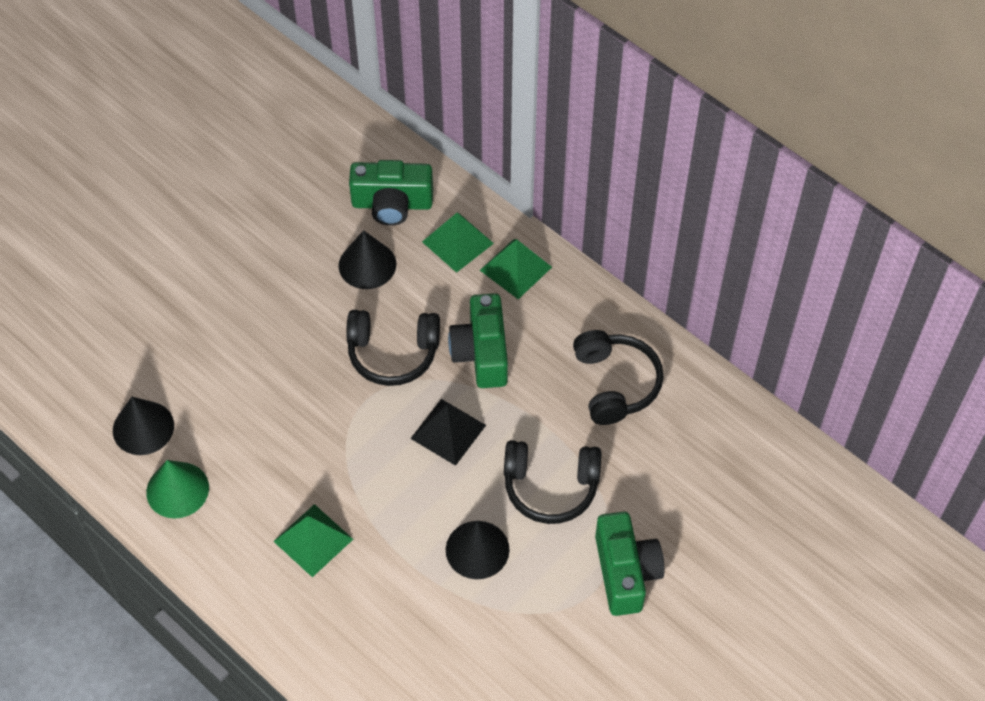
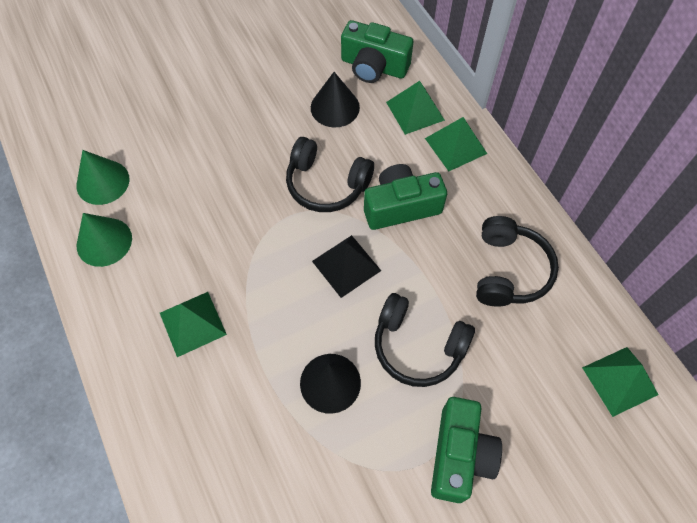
camera: 20 degrees right, 5 degrees up
(143, 428) = (103, 182): black cone -> green cone
(481, 353) = (401, 207): green camera -> green camera turned 60 degrees clockwise
(753, 455) = (619, 381): none -> green pyramid

